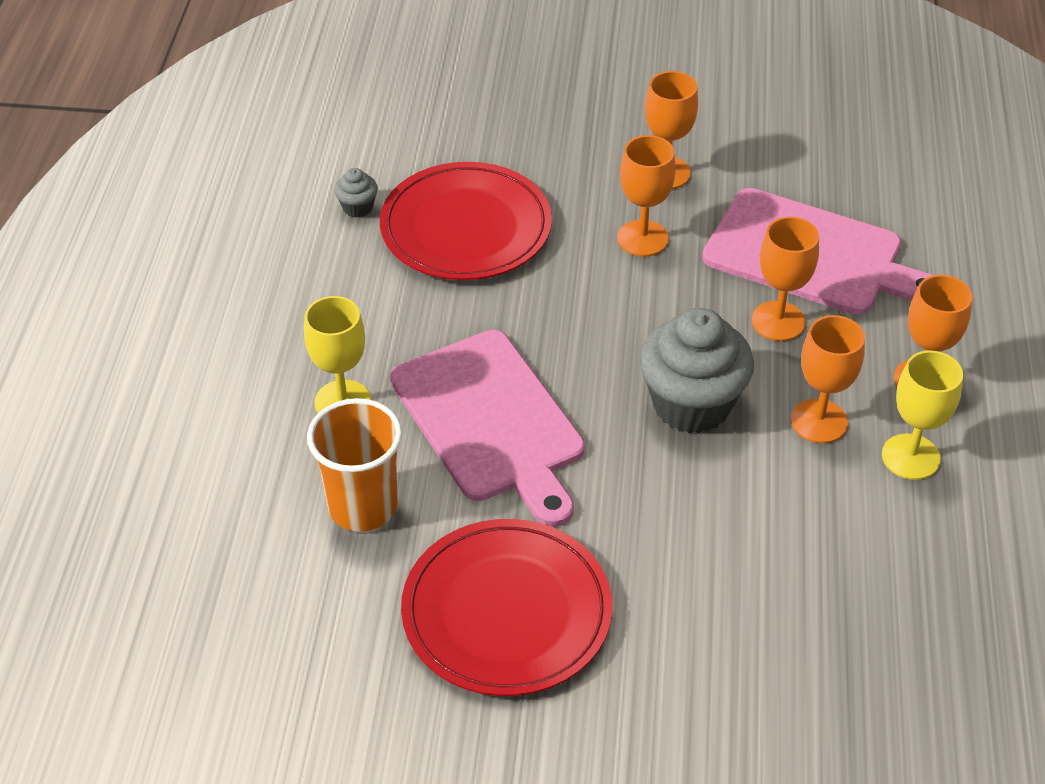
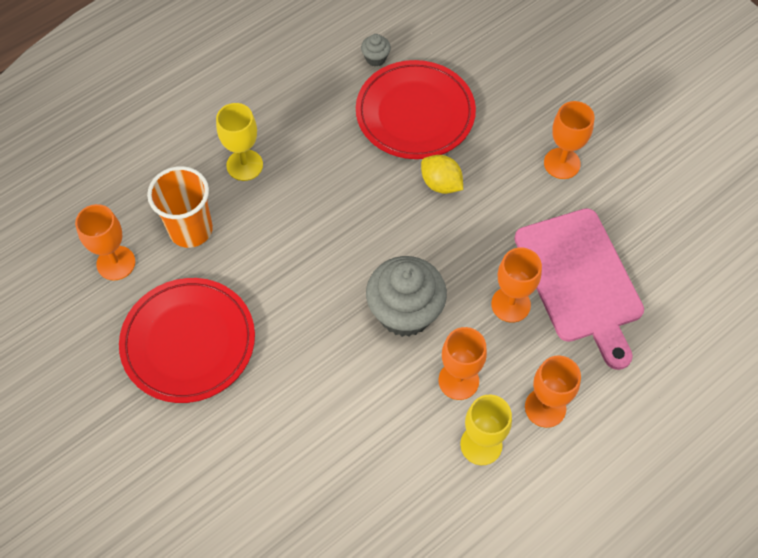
camera: 45 degrees right, 15 degrees up
(491, 421) = (298, 235): pink cutting board -> none
(575, 270) = (441, 184): none -> yellow lemon
(642, 238) = (499, 194): orange goblet -> orange goblet (116, 263)

